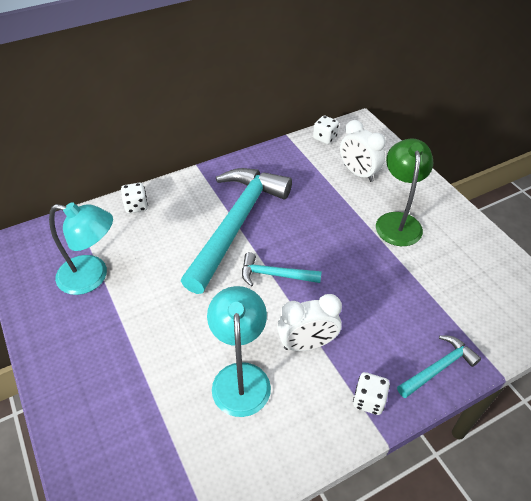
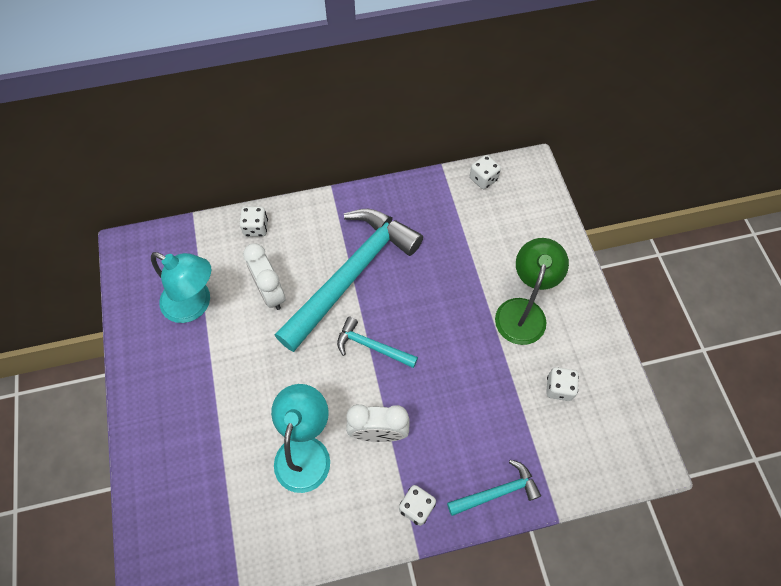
camera: 15 degrees right, 15 degrees up
(358, 173) = (503, 237): white clock -> white clock (270, 293)
(454, 271) = (559, 388): none -> white dice

